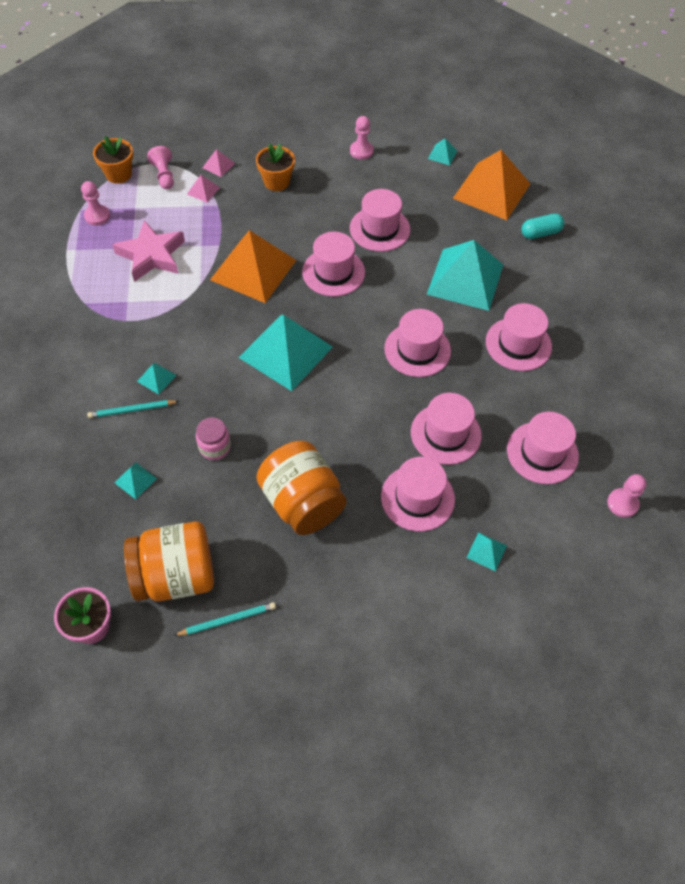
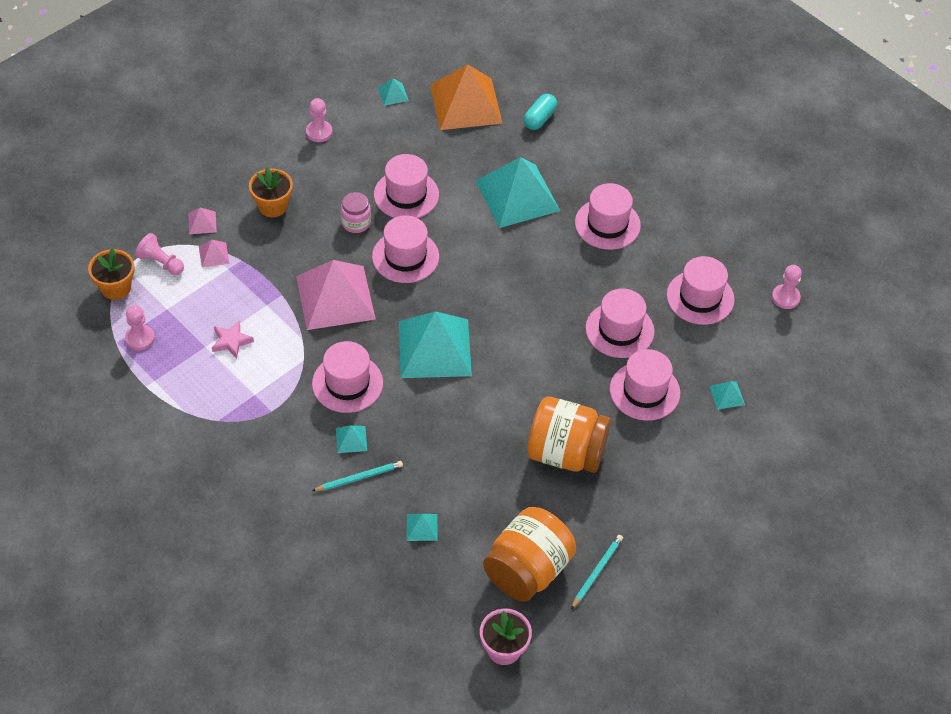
camera: 40 degrees left, 5 degrees down
(132, 410) = (359, 478): turquoise pencil -> turquoise pencil turned 150 degrees counterclockwise
(151, 255) = (231, 341): pink star -> pink star, size x0.54
(215, 447) = (457, 459): pink jar -> pink jar (356, 223)
(253, 269) = (335, 297): orange pyramid -> pink pyramid
(417, 350) = (536, 278): pink hat -> pink hat (347, 383)

